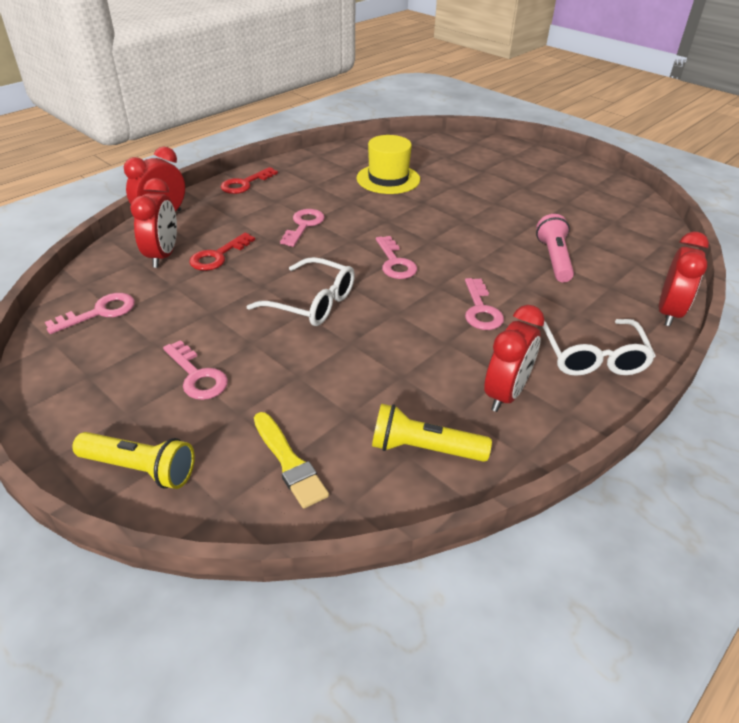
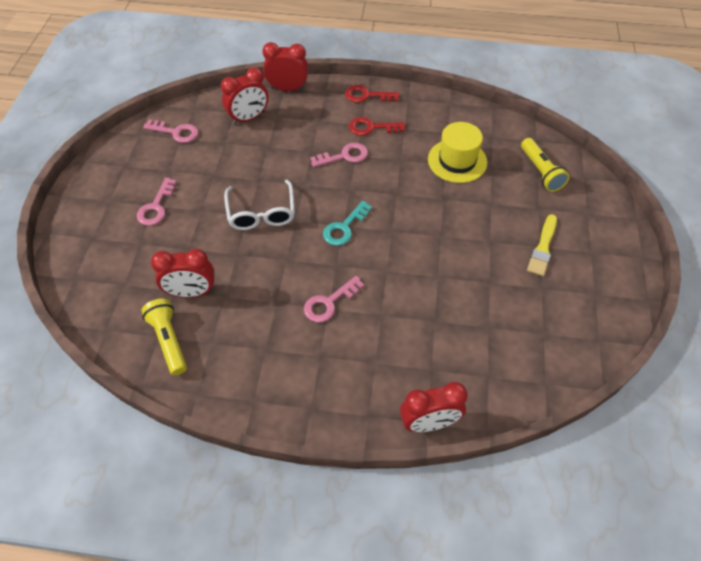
camera: 55 degrees right, 15 degrees up
(140, 469) = (77, 231): yellow flashlight -> yellow flashlight (540, 171)
(218, 256) = (271, 140): red key -> red key (371, 127)
(289, 462) = (119, 286): yellow brush -> yellow brush (542, 248)
(395, 262) = (344, 227): pink key -> turquoise key
(505, 394) = (247, 358): red clock -> red clock (191, 292)
(554, 259) = (438, 317): pink flashlight -> none
(592, 357) = (326, 392): white glasses -> none

